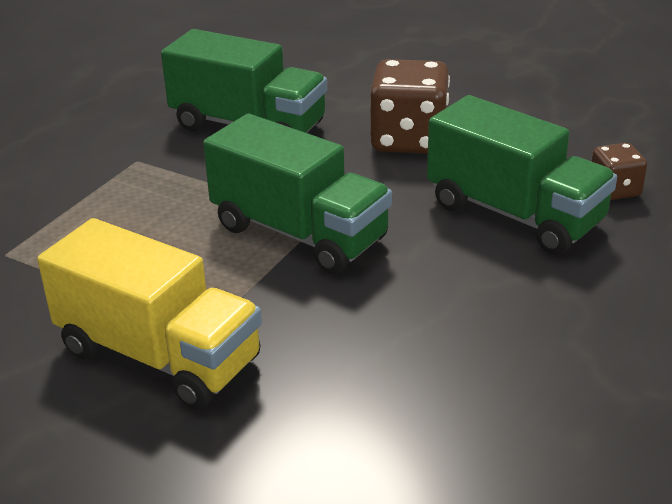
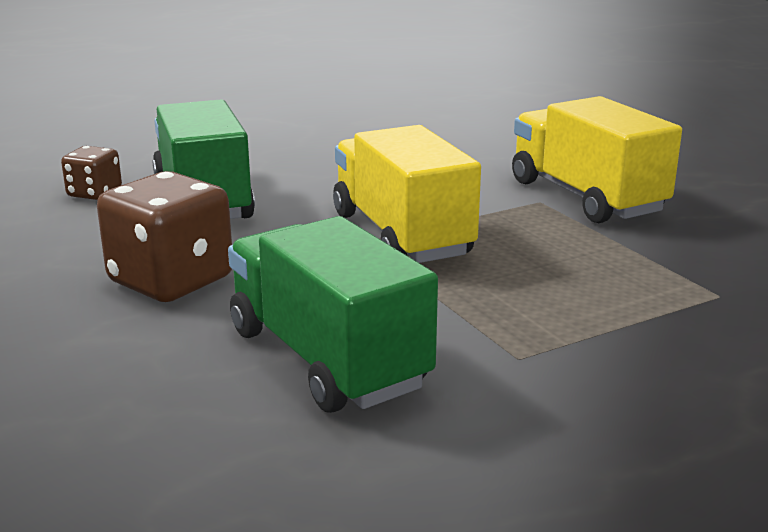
camera: 150 degrees left, 10 degrees down
(299, 233) = (401, 235): green truck -> yellow truck

